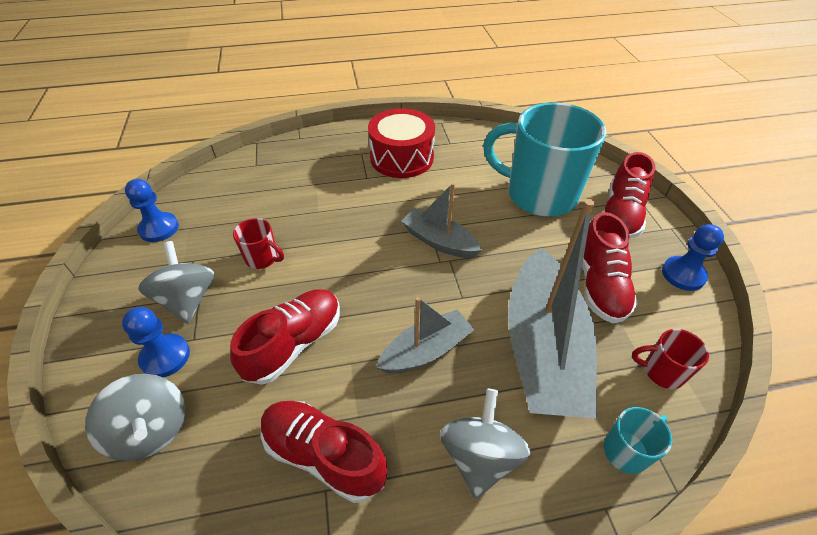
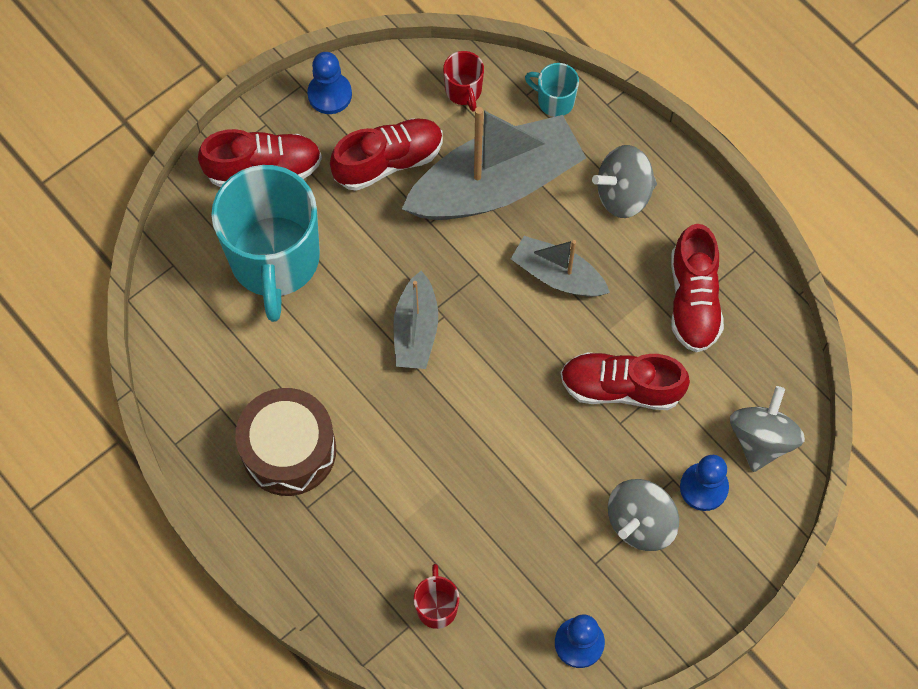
camera: 120 degrees left, 20 degrees up
(262, 258) = (548, 492): red mug -> red mug (437, 607)
(401, 158) = (289, 450): red drum -> brown drum

